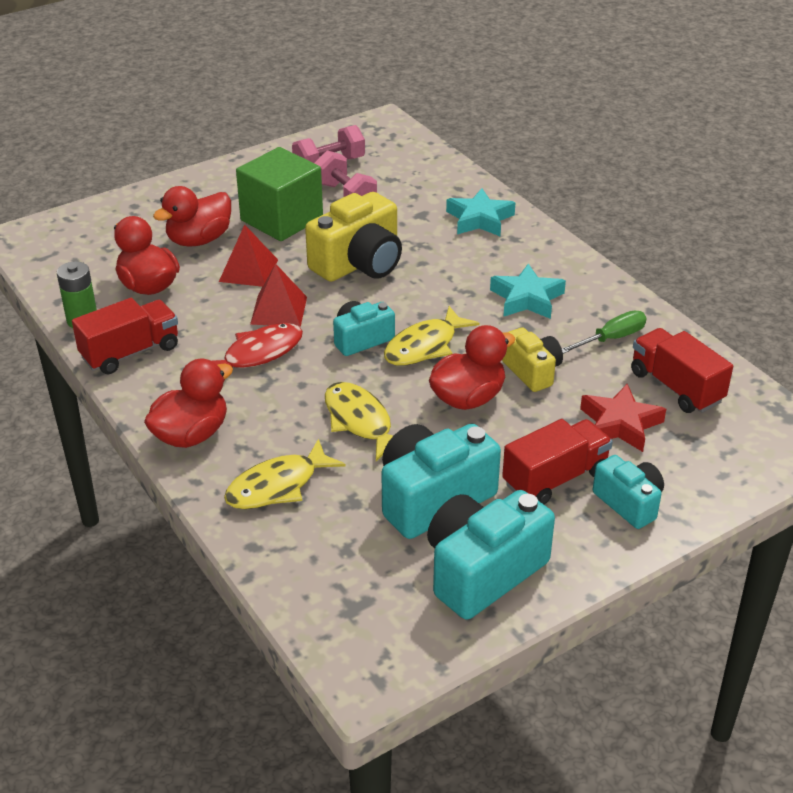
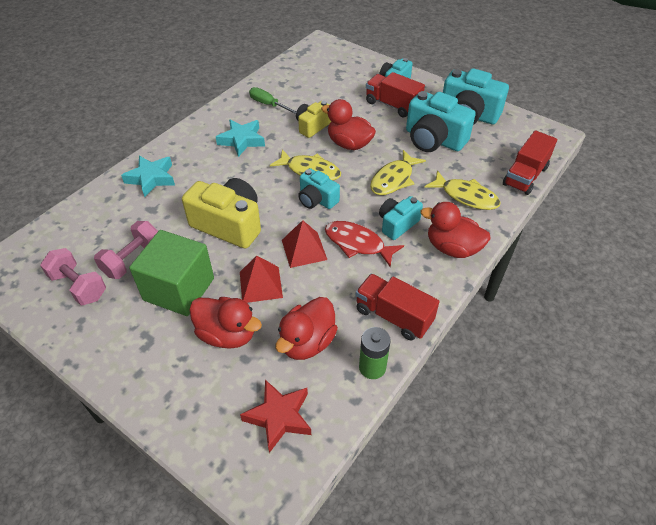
camera: 110 degrees left, 10 degrees up
(268, 398) = (397, 224): none -> turquoise camera
(620, 424) = (340, 92): red star -> red star (279, 417)
(676, 387) = (300, 80): red truck -> red truck (525, 176)

